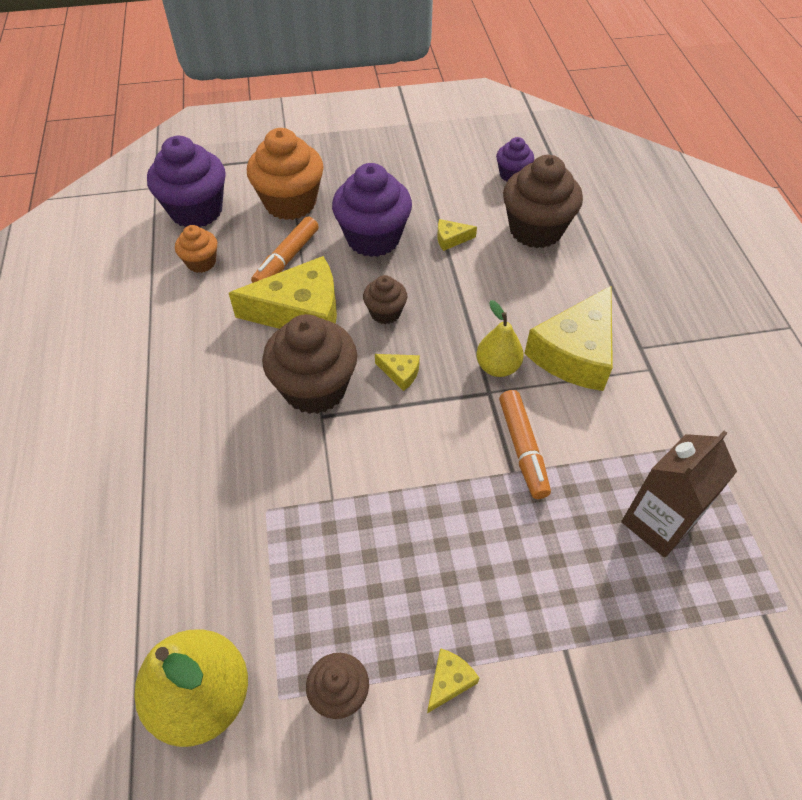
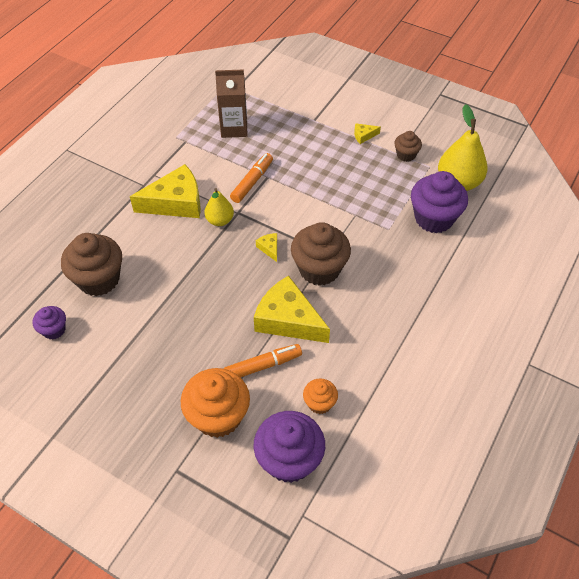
camera: 140 degrees left, 0 degrees up
(373, 238) = (196, 343): purple cupcake -> purple cupcake (434, 218)
(385, 313) = (242, 286): brown cupcake -> none
(451, 239) = (152, 308): yellow cheese -> none

